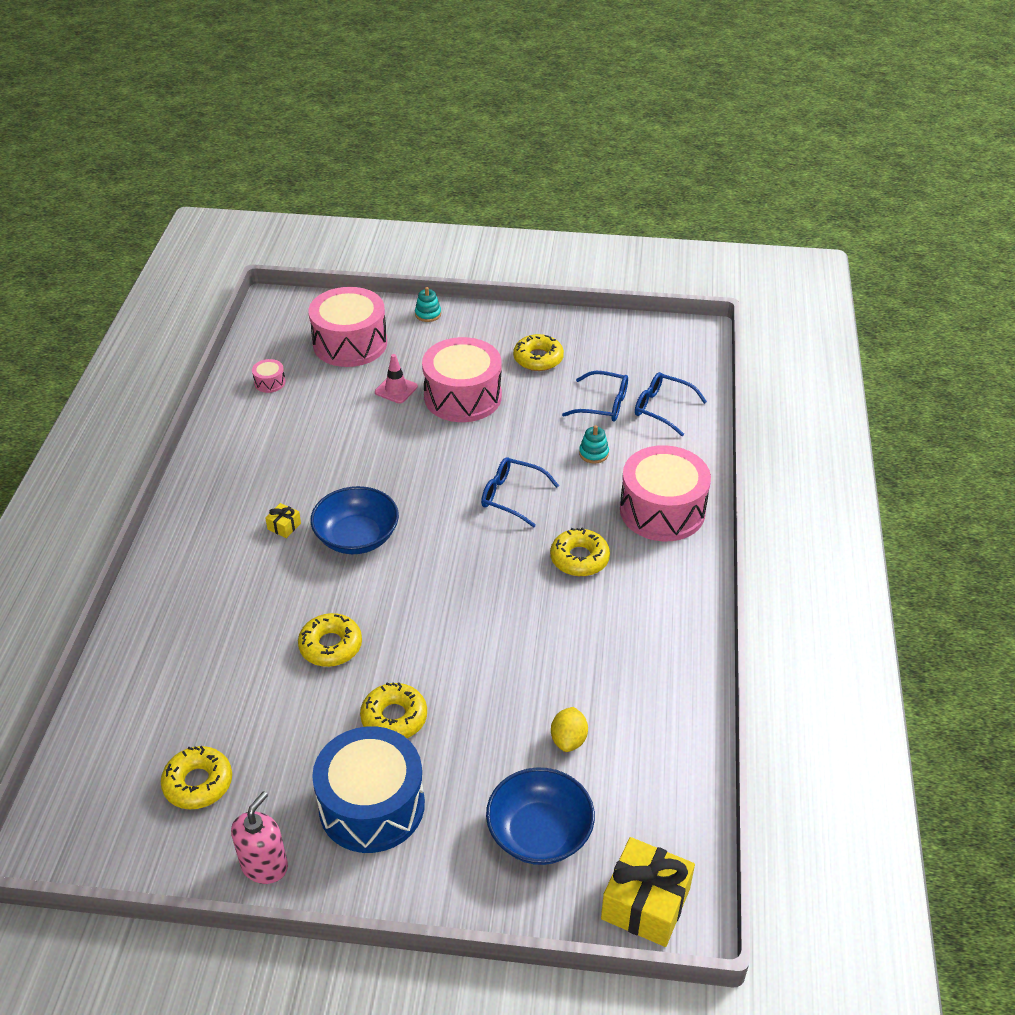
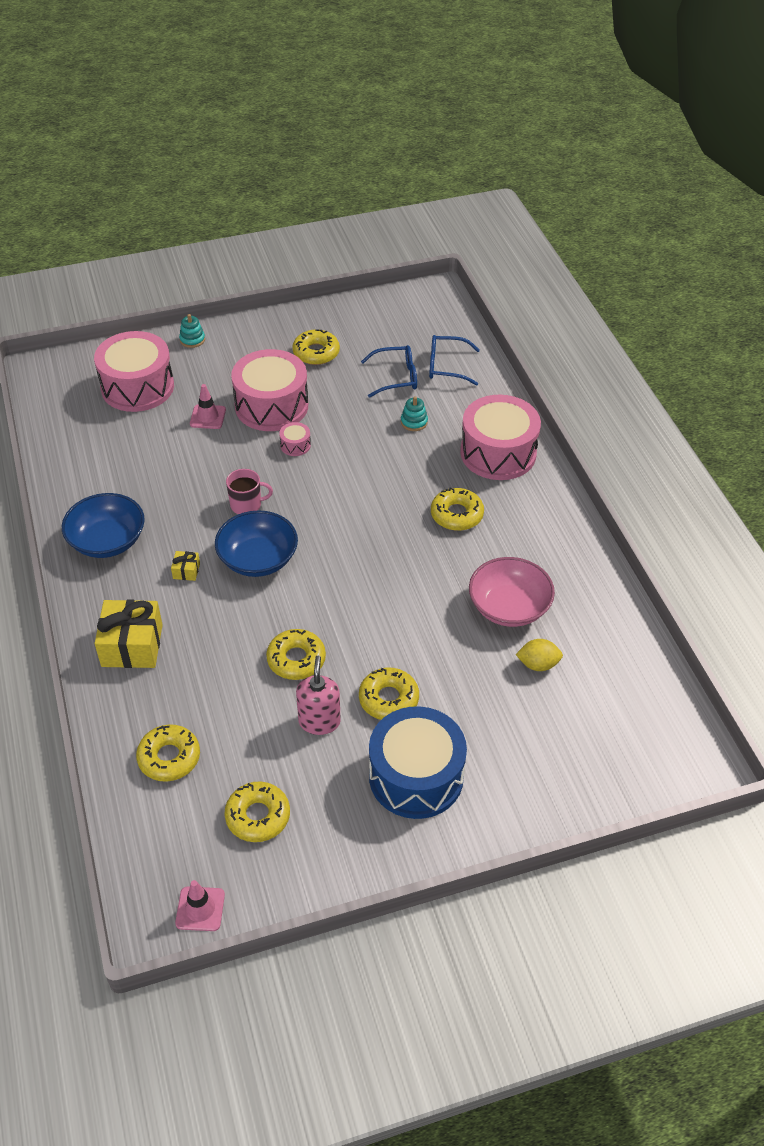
camera: 25 degrees left, 5 degrees up
(90, 850) = (200, 909): none -> pink traffic cone
(156, 695) = (169, 757): none -> yellow donut
(264, 865) = (359, 859): pink soap dispenser -> pink soap dispenser (319, 721)
(270, 382) = (85, 445): pink drum -> pink drum (295, 445)
(379, 482) = (246, 505): none -> pink mug
(511, 496) = (368, 480): blue glasses -> none
(539, 833) = (560, 745): blue bowl -> blue bowl (107, 541)
(568, 740) = (538, 664): yellow lemon -> yellow lemon turned 75 degrees counterclockwise
(575, 670) = (509, 607): none -> pink bowl
(645, 903) = (670, 766): yellow gift -> yellow gift (132, 645)

